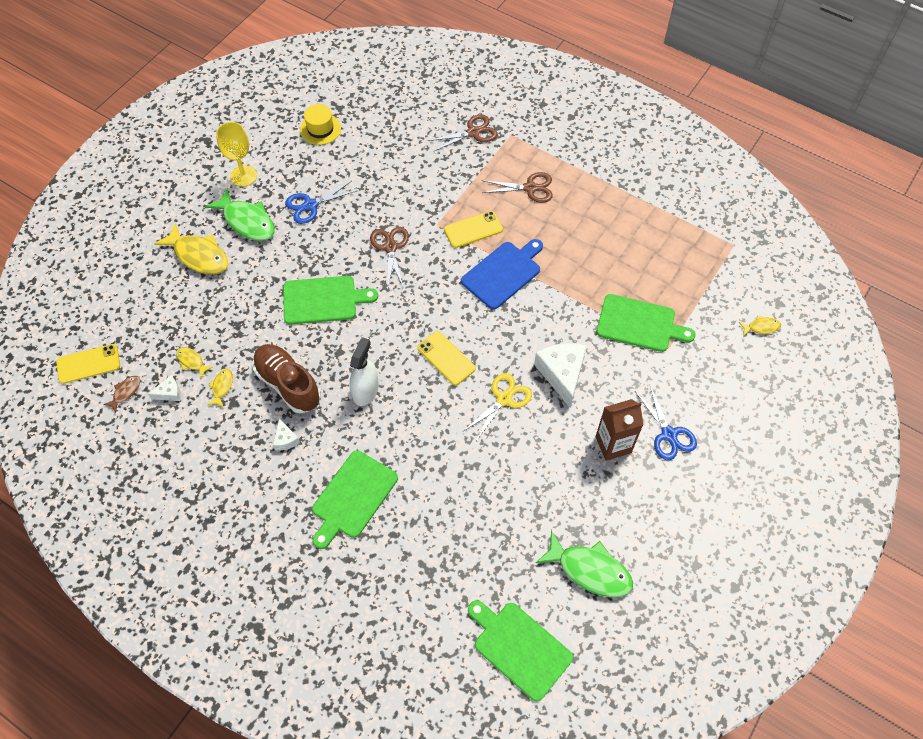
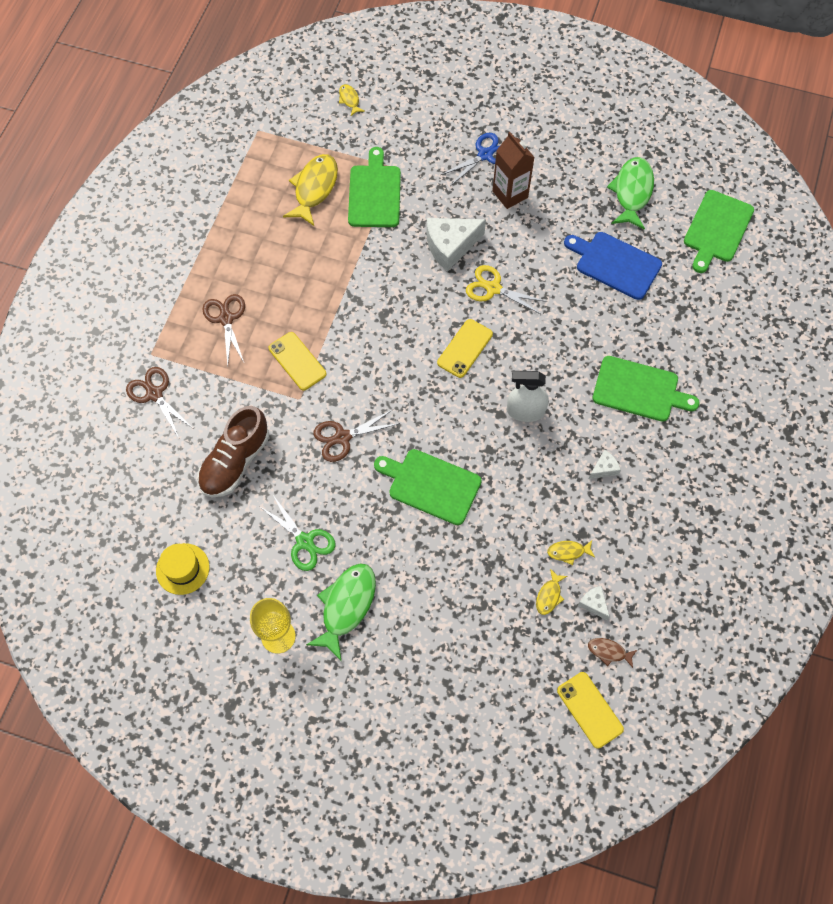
camera: 105 degrees left, 5 degrees up
(199, 255) = (410, 644): yellow fish -> yellow fish (314, 188)
(288, 384) = (543, 487): brown shoe -> brown shoe (235, 462)
(310, 205) = (305, 541): blue scissors -> green scissors
(323, 300) = (431, 485): green cutting board -> green cutting board turned 45 degrees counterclockwise
(503, 273) = (347, 320): blue cutting board -> blue cutting board (615, 264)

